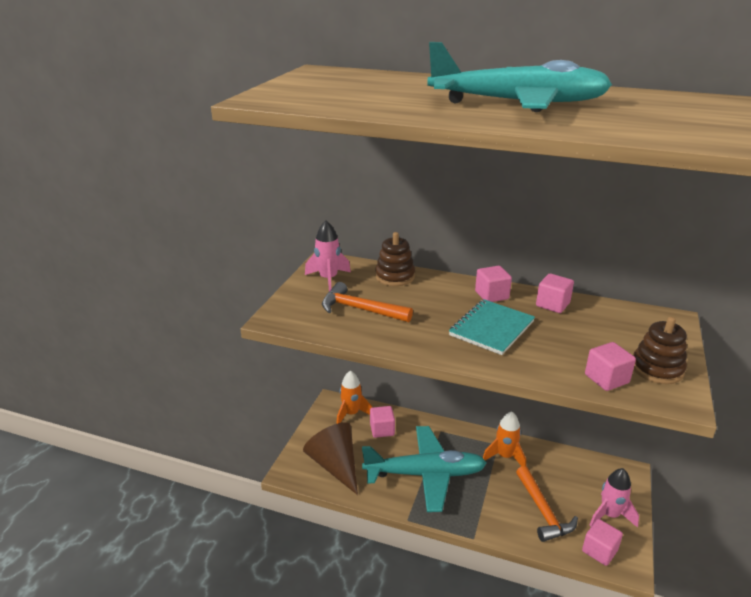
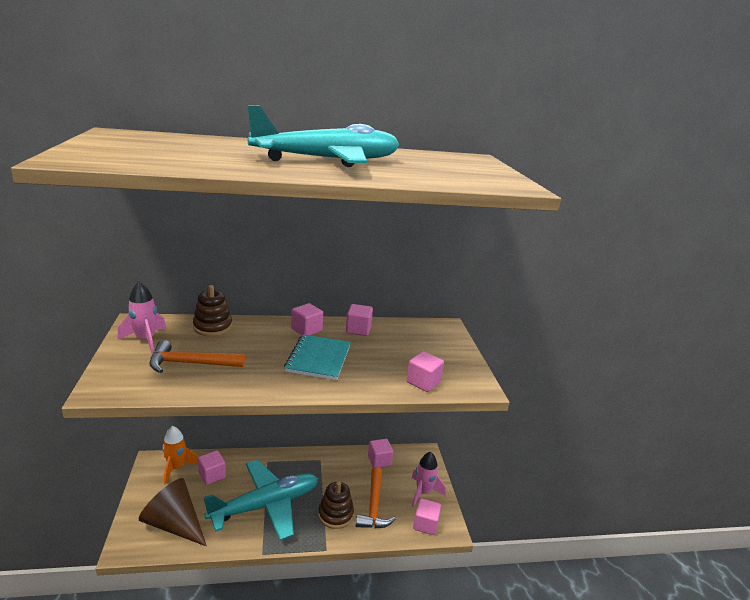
camera: 30 degrees left, 5 degrees down
(505, 456) = (329, 468): orange rocket -> none
(543, 511) = (374, 506): orange hammer -> orange hammer turned 45 degrees clockwise
(567, 464) = (379, 460): none -> pink cube
(657, 369) = (453, 366): brown stacking toy -> brown stacking toy (335, 514)

